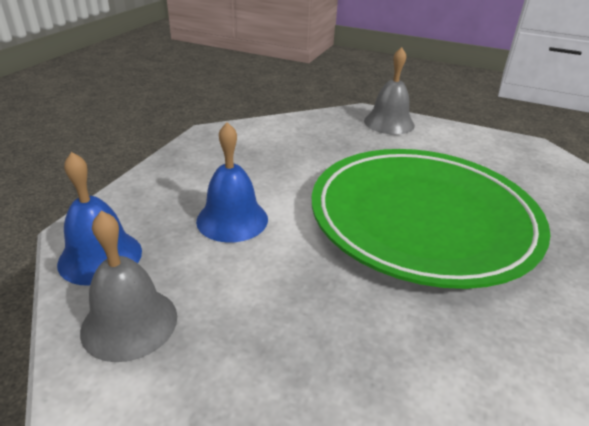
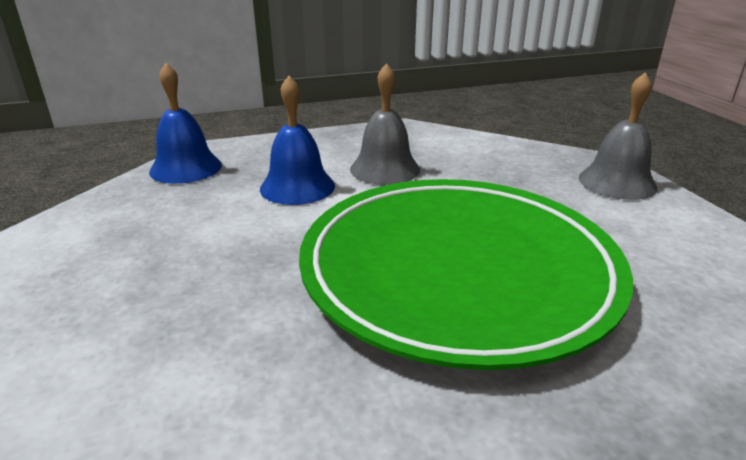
camera: 50 degrees right, 5 degrees down
(129, 323) = (130, 207): grey bell -> grey bell (385, 169)

